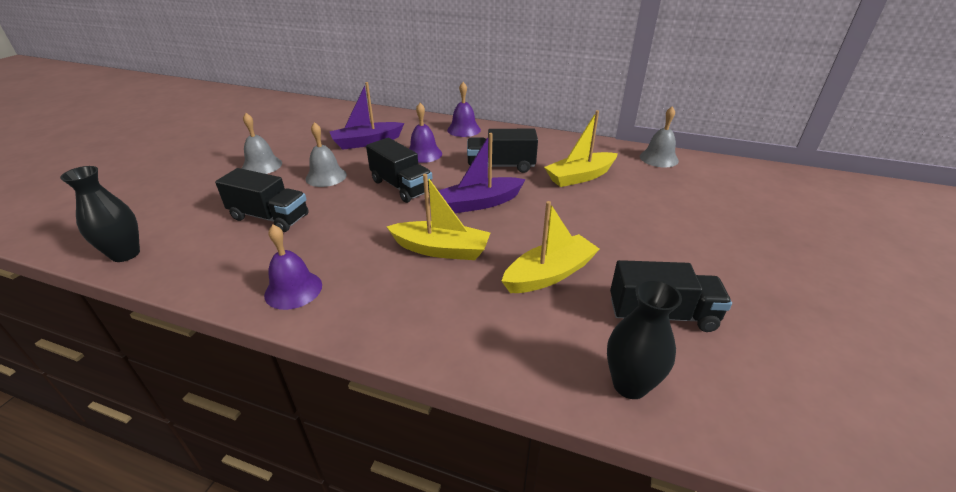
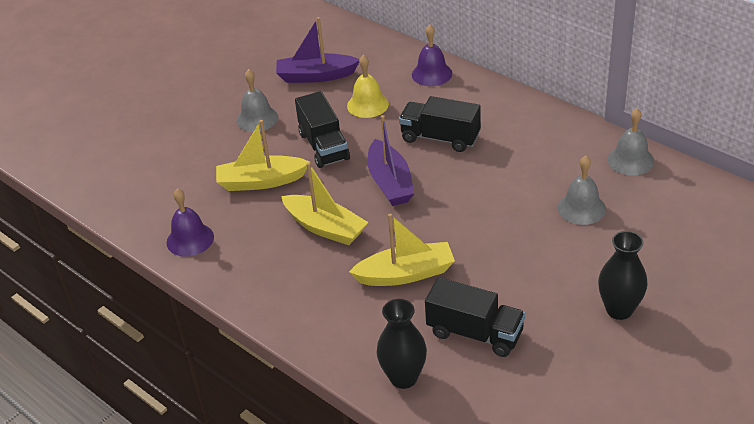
camera: 25 degrees right, 5 degrees up
(125, 254) = (71, 176): black vase -> black vase (619, 310)
(262, 166) = (201, 92): grey bell -> grey bell (581, 208)
(269, 217) = (191, 160): black truck -> none
(423, 154) = (367, 105): purple bell -> yellow bell
(480, 203) = (390, 183): purple boat -> purple boat turned 105 degrees counterclockwise
(580, 177) = (517, 169): yellow boat -> yellow boat (261, 181)

